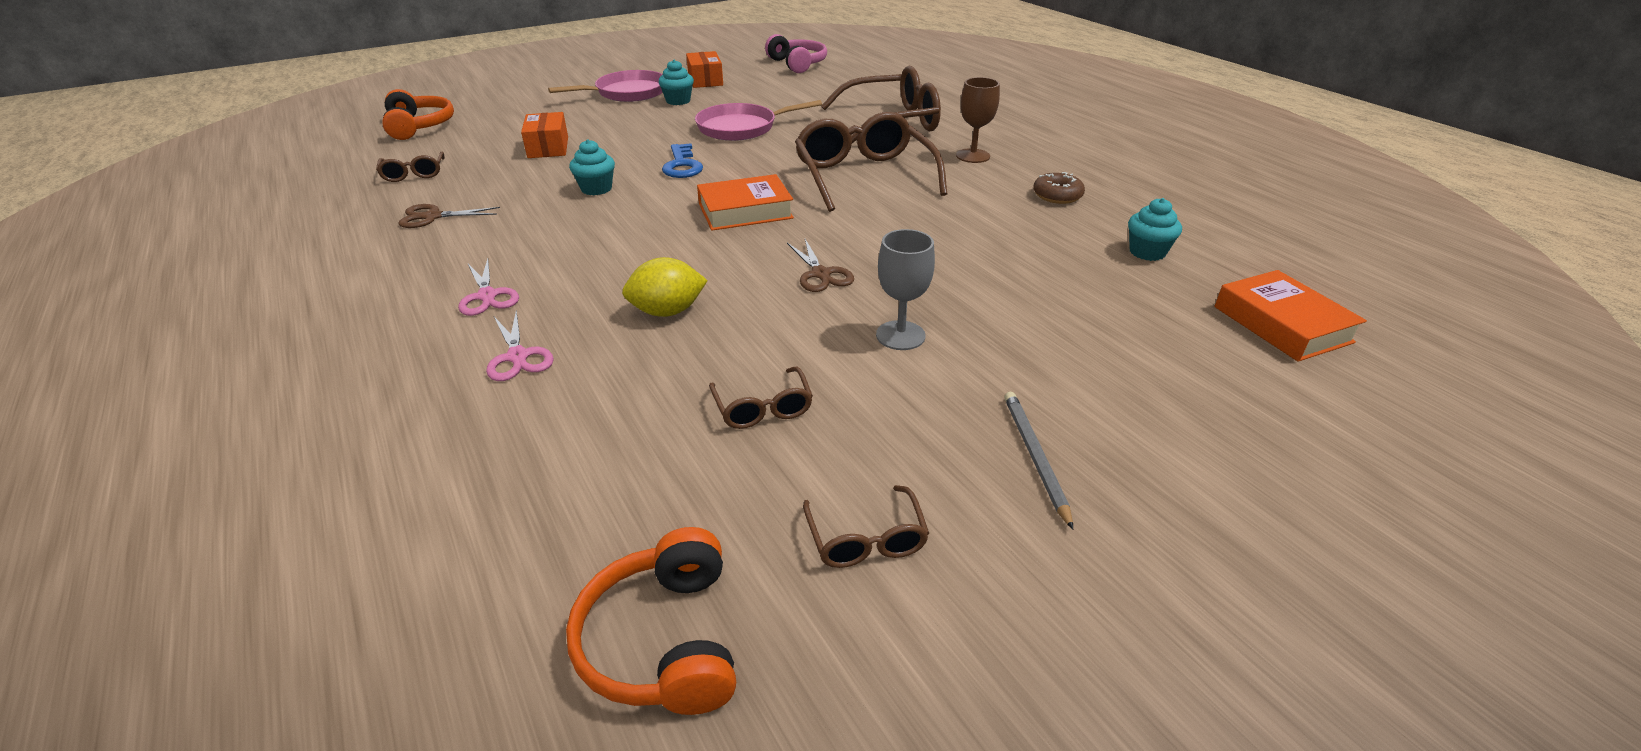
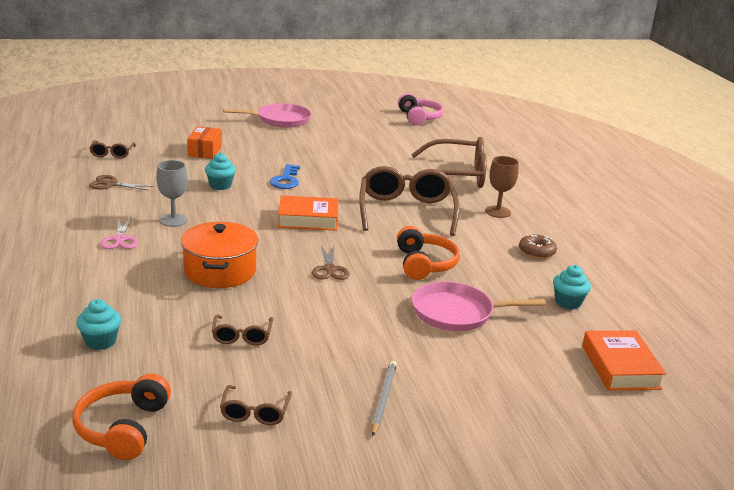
camera: 15 degrees right, 10 degrees down
(419, 126) = (129, 121): orange headphones -> orange headphones (424, 264)
(518, 357) = (120, 277): pink scissors -> none
(667, 311) = (220, 271): yellow lemon -> orange pot
(678, 101) = (312, 132): turquoise cupcake -> turquoise cupcake (100, 341)
(705, 80) = (341, 119): orange box -> none
(741, 128) = (343, 160): pink pan -> pink pan (456, 313)
(900, 335) = (353, 316): grey goblet -> grey goblet (173, 220)

